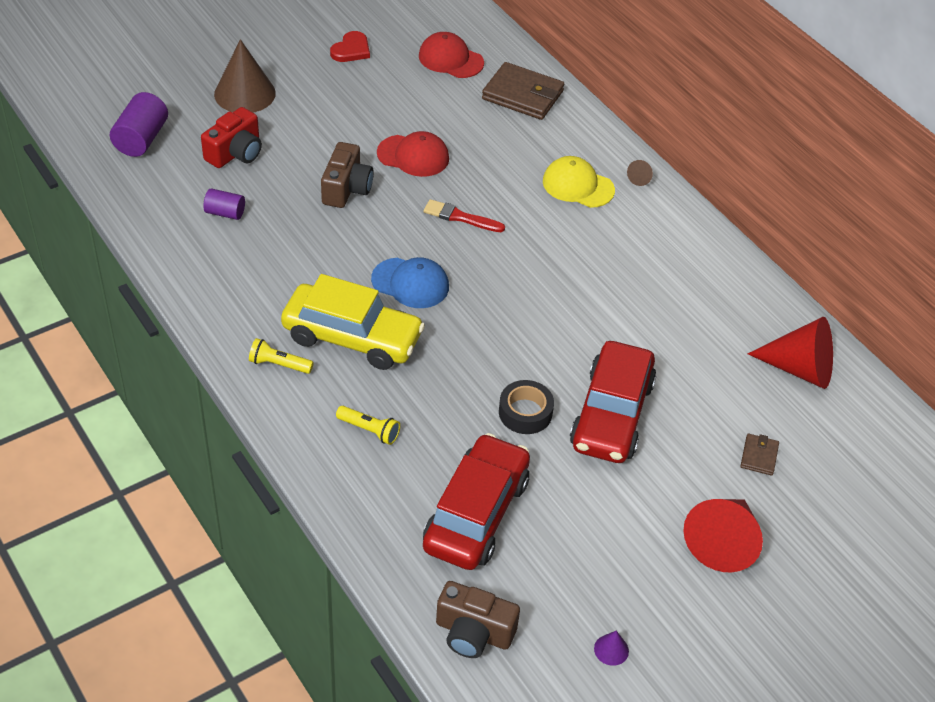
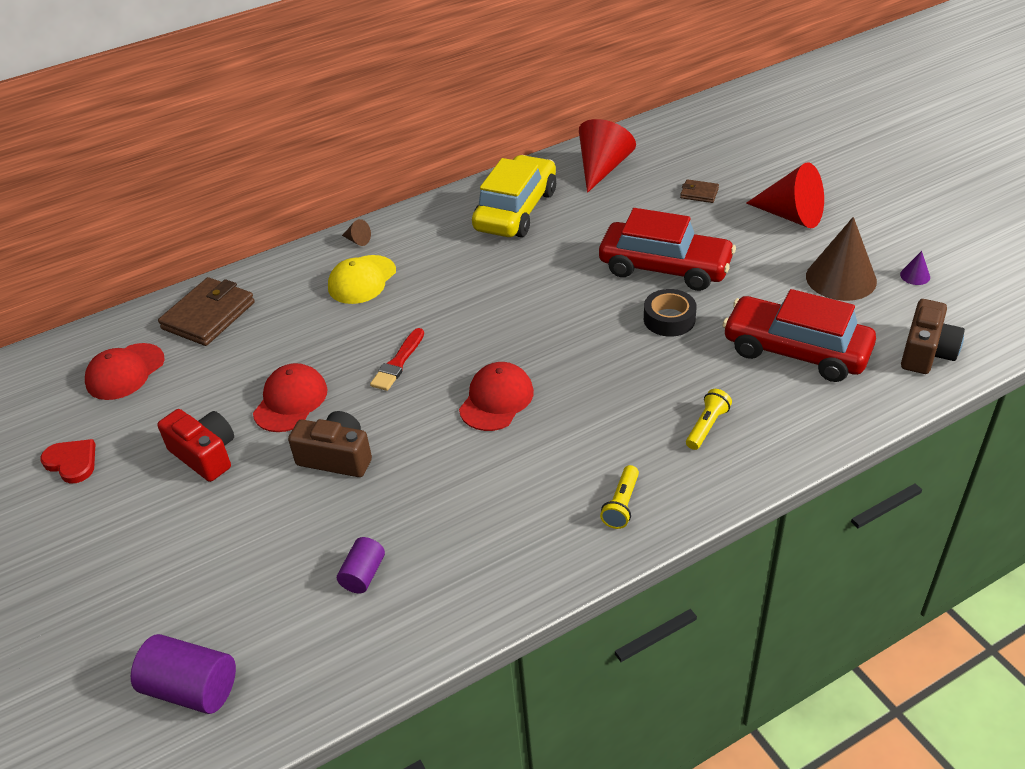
camera: 80 degrees left, 5 degrees down
(235, 153) = (247, 572): red camera -> red camera (205, 455)
(245, 93) = (125, 570): brown cone -> brown cone (841, 278)
(352, 337) = (577, 444): yellow car -> yellow car (516, 210)
(410, 283) = (496, 400): blue cap -> red cap

